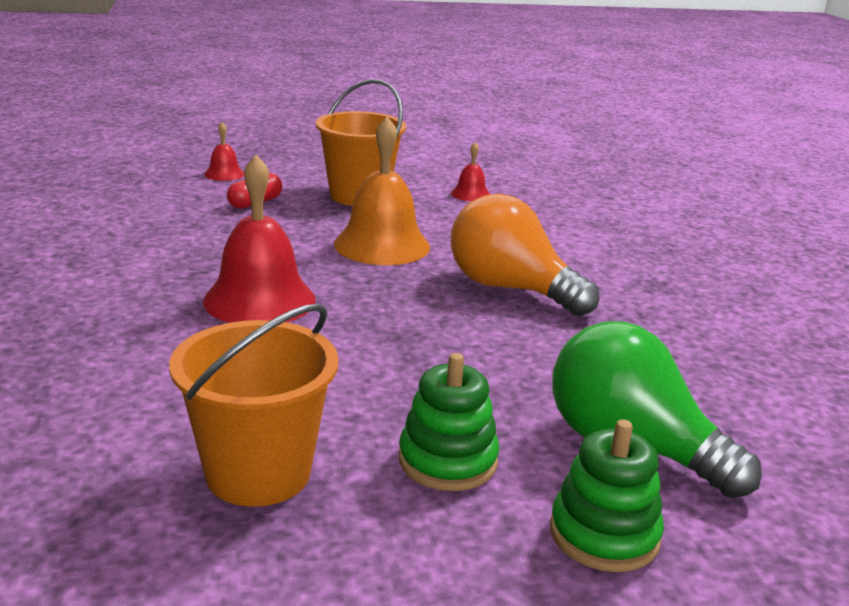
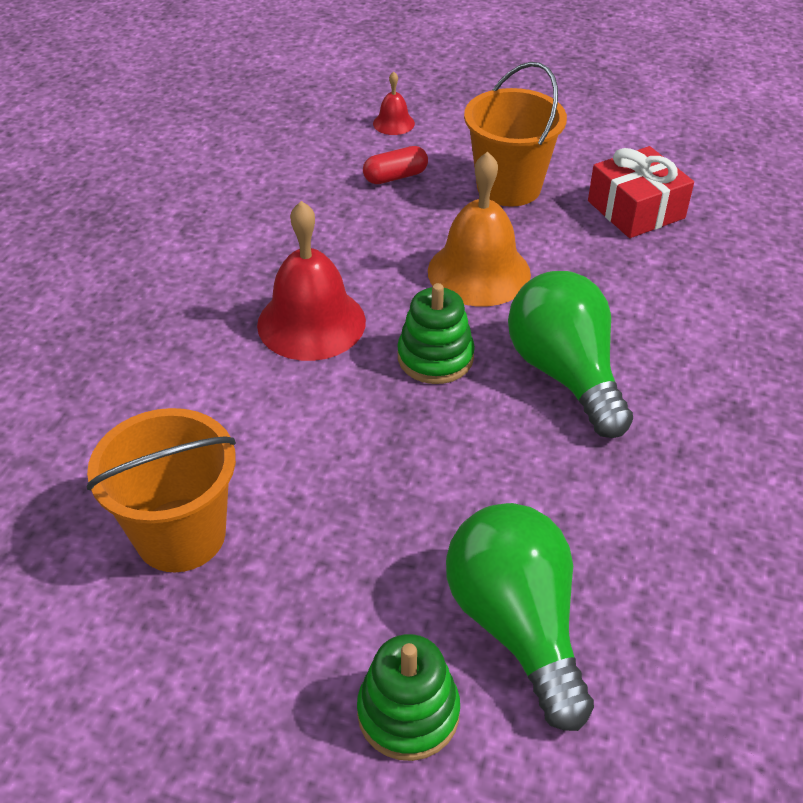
camera: 30 degrees right, 20 degrees up
(447, 461) = (338, 578): green stacking toy -> green stacking toy (435, 357)
(470, 194) = (636, 209): red bell -> red gift
(511, 289) = (565, 374): orange light bulb -> green light bulb

